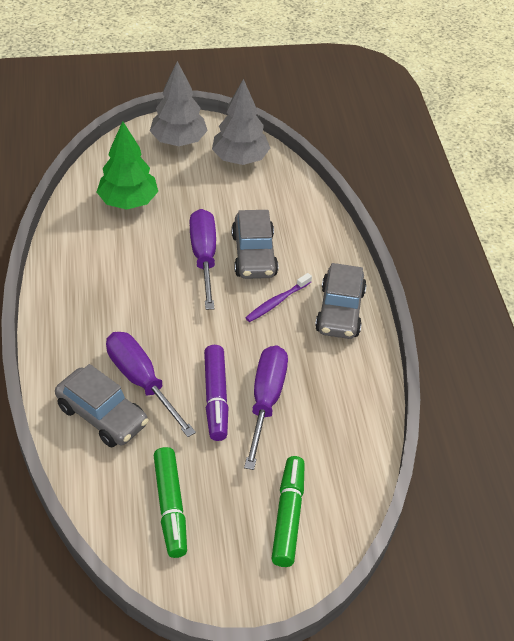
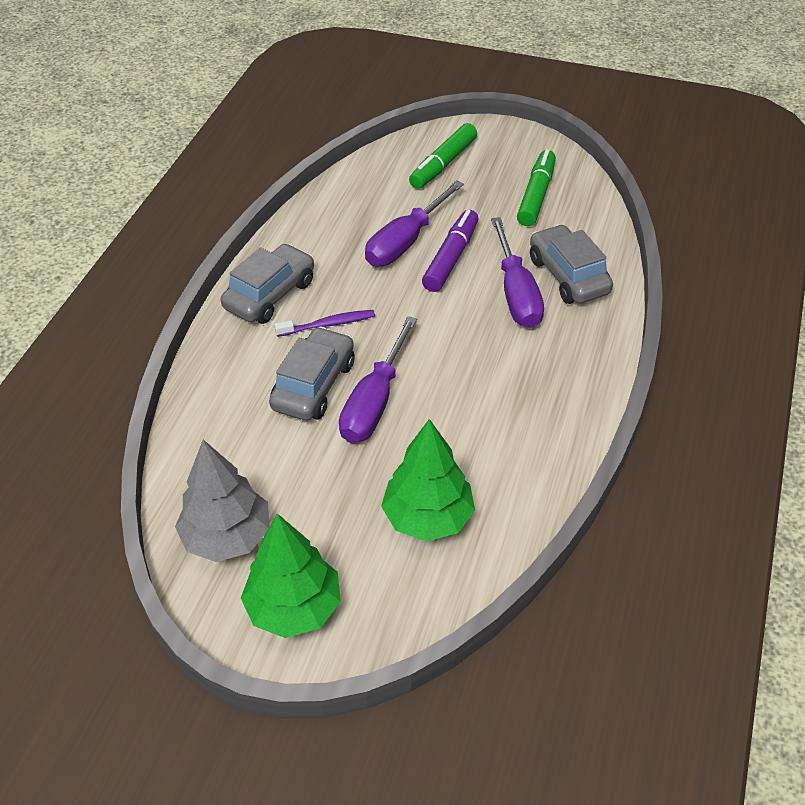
camera: 150 degrees left, 0 degrees up
(178, 141) = (294, 607): grey tree -> green tree

